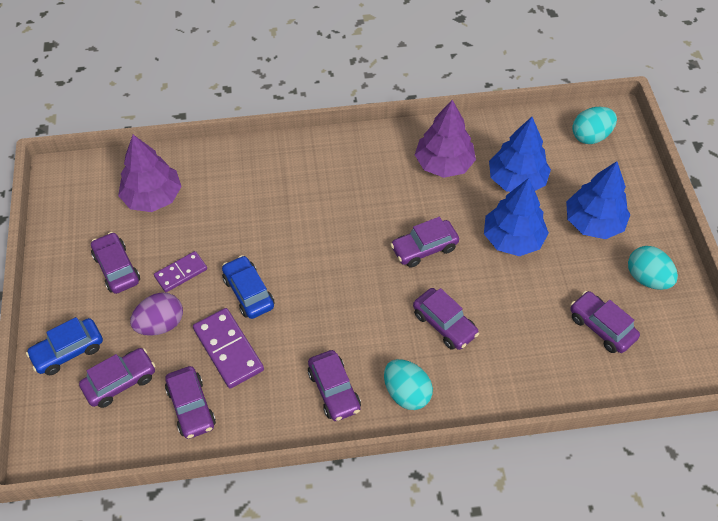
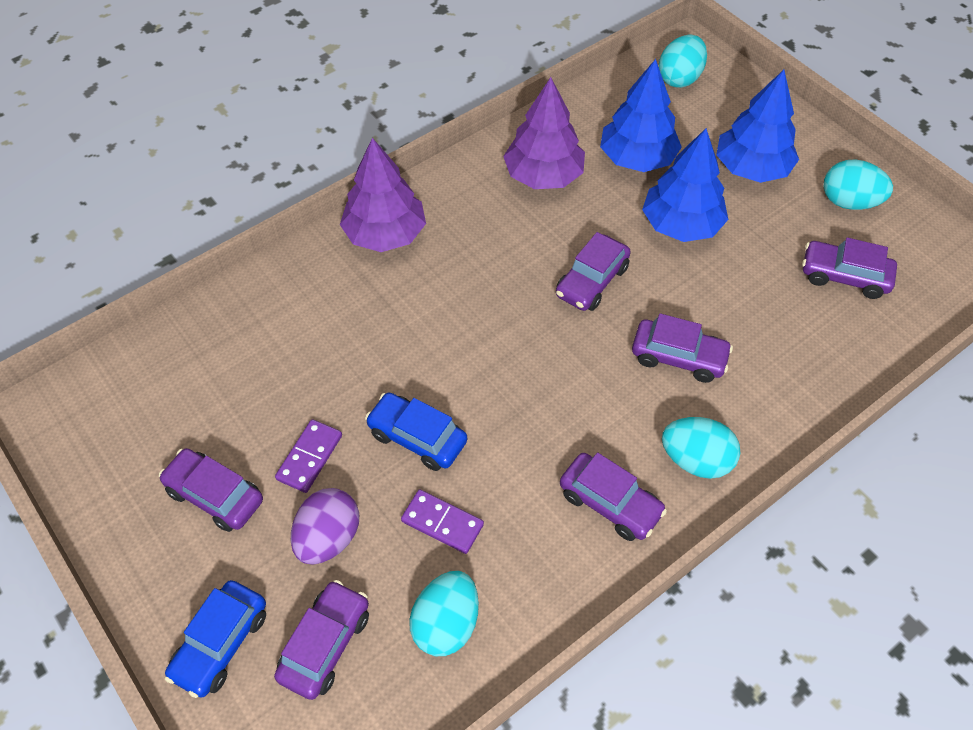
camera: 30 degrees left, 0 degrees up
(153, 197) = (202, 378): purple tree -> purple tree (385, 234)
(191, 407) = (446, 624): purple car -> turquoise egg
(228, 349) = (442, 523): purple domino -> purple domino, size x0.64

